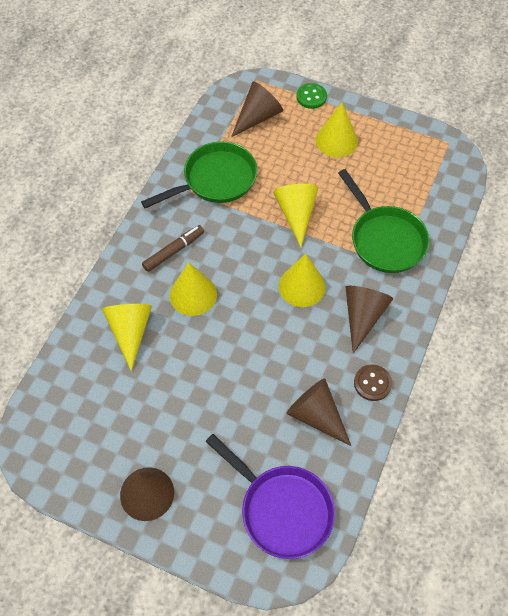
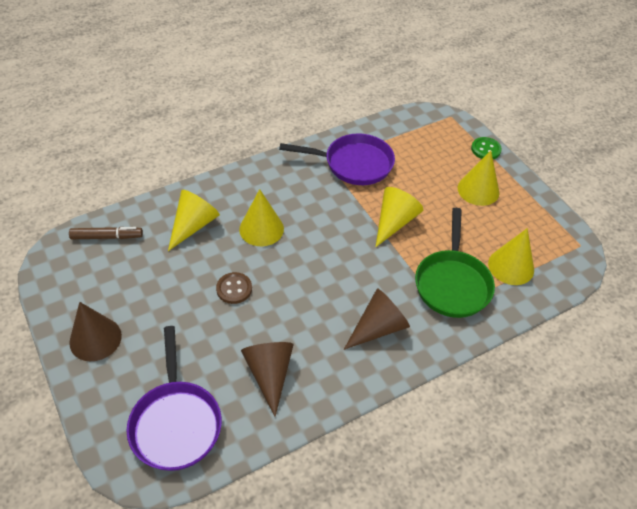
camera: 35 degrees right, 10 degrees down
(174, 251) = (276, 192): brown marker -> brown marker (107, 237)
(215, 180) = (353, 164): green pan -> purple pan
(258, 117) = (428, 140): brown cone -> none
(302, 286) = (349, 274): yellow cone -> yellow cone (511, 266)
(372, 383) = (338, 382): brown button -> brown button (234, 289)

